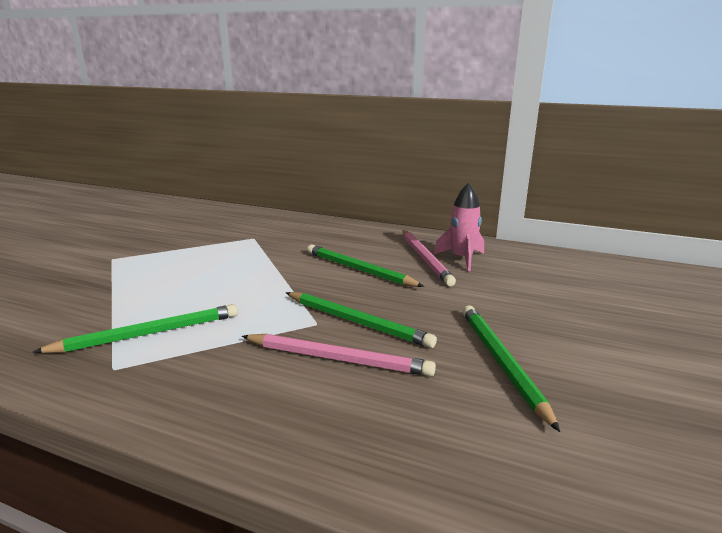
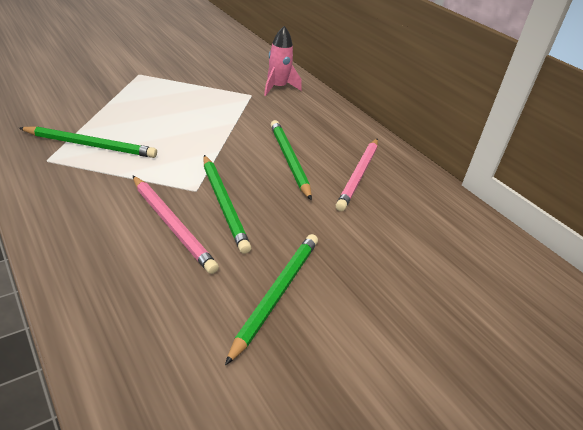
camera: 30 degrees right, 15 degrees up
(462, 259) = (391, 190): pink rocket -> pink rocket (278, 88)

